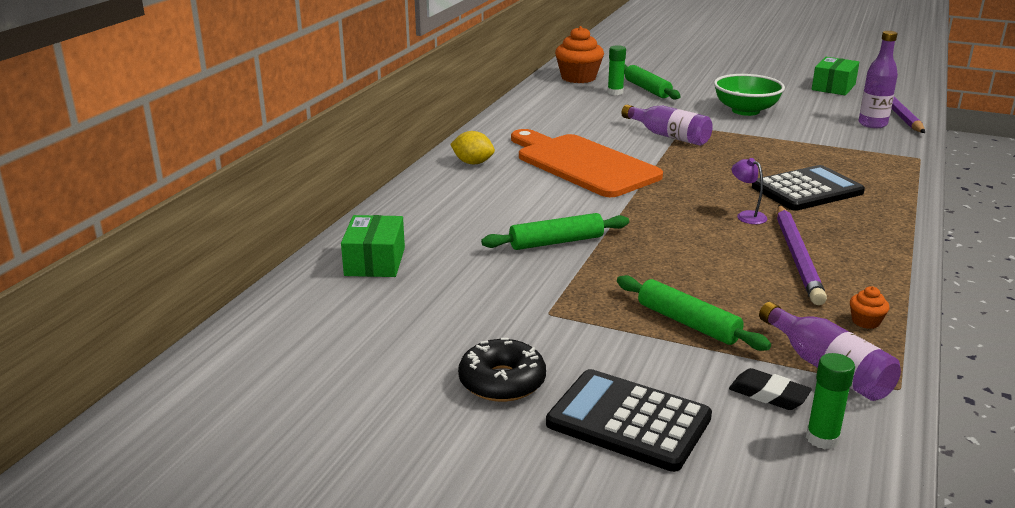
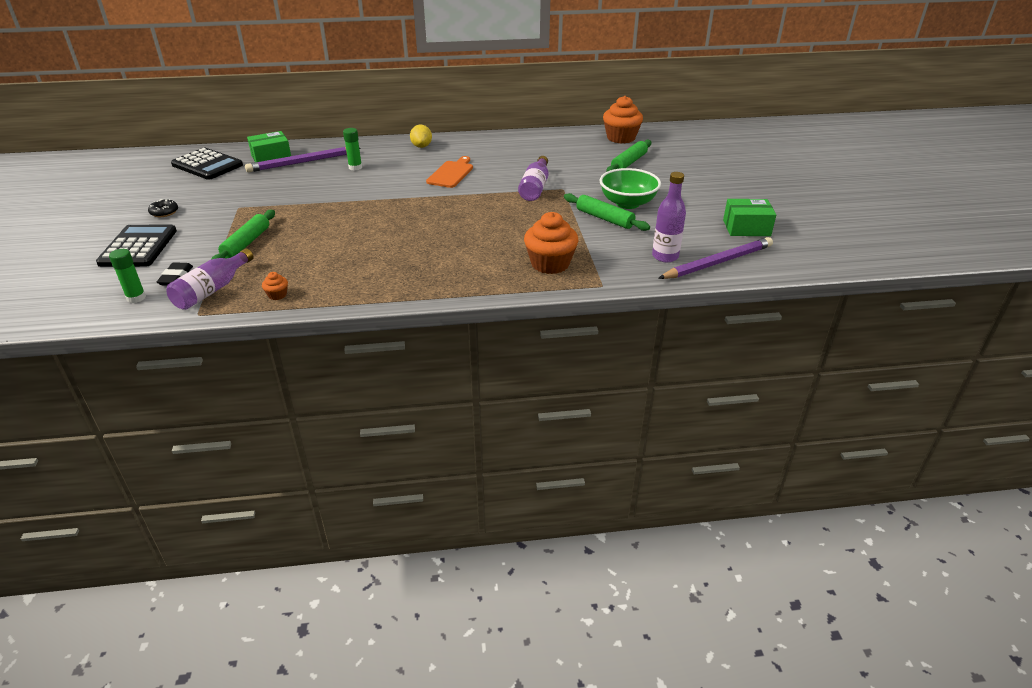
camera: 60 degrees right, 10 degrees up
(502, 381) = (164, 212): black donut -> black donut, size x0.62
(556, 242) = (326, 191): green rolling pin -> green rolling pin (604, 218)
(582, 164) = (451, 173): orange cutting board -> orange cutting board, size x0.54
(615, 92) = (605, 155): green glue stick -> green glue stick (355, 167)
(746, 215) = (412, 236): purple lamp -> none
(797, 256) = (358, 261): purple pencil -> purple pencil (302, 162)
(807, 190) = (479, 249): black calculator -> black calculator (207, 165)
(862, 167) = (550, 264): none -> orange cupcake

